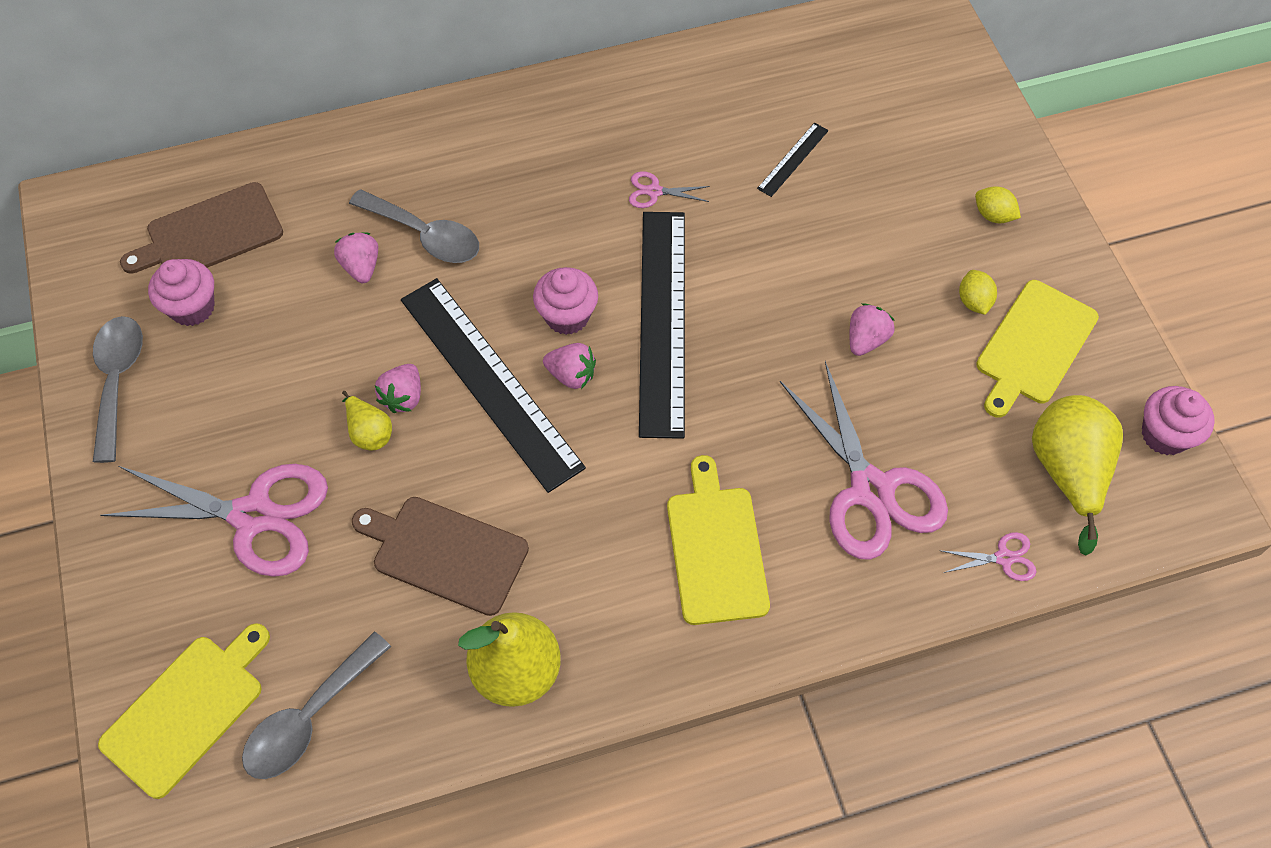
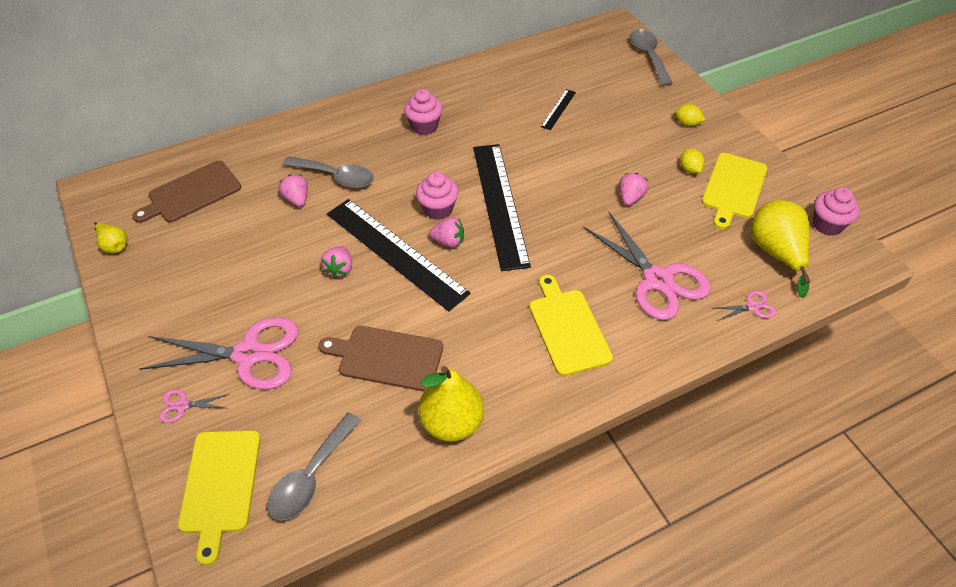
camera: 10 degrees left, 10 degrees down
(118, 381) = (140, 286): grey spoon -> grey spoon (648, 56)
(187, 710) = (220, 485): yellow cutting board -> yellow cutting board turned 150 degrees clockwise
(192, 307) = (186, 236): pink cupcake -> pink cupcake (424, 126)
(369, 432) = (320, 293): yellow pear -> yellow pear (114, 245)
(654, 191) = (477, 136): pink scissors -> pink scissors (182, 405)

